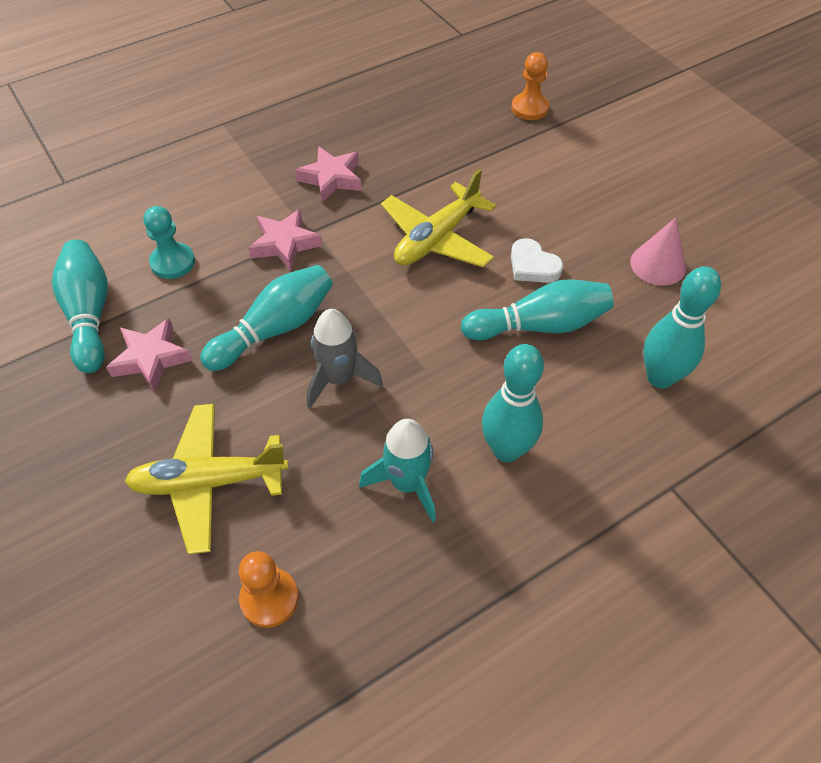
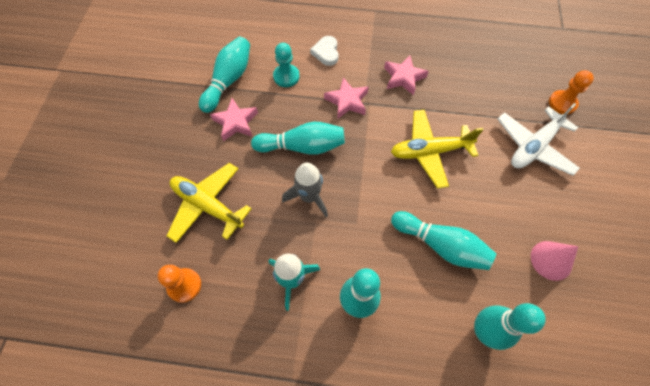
camera: 40 degrees right, 10 degrees up
(533, 266) = (470, 206): white heart -> white heart (326, 52)
(541, 167) = (533, 146): none -> white plane

